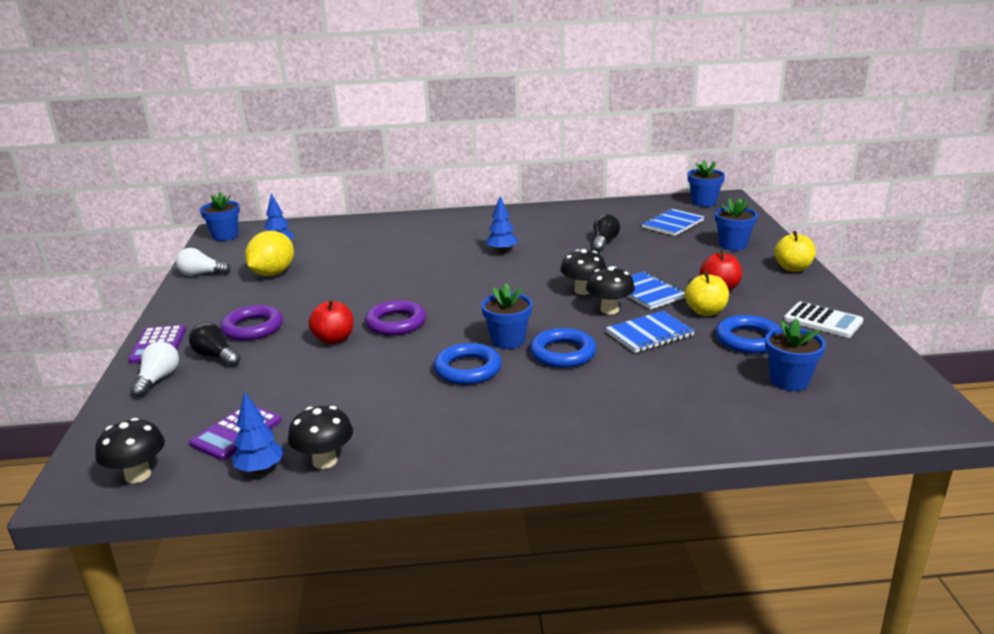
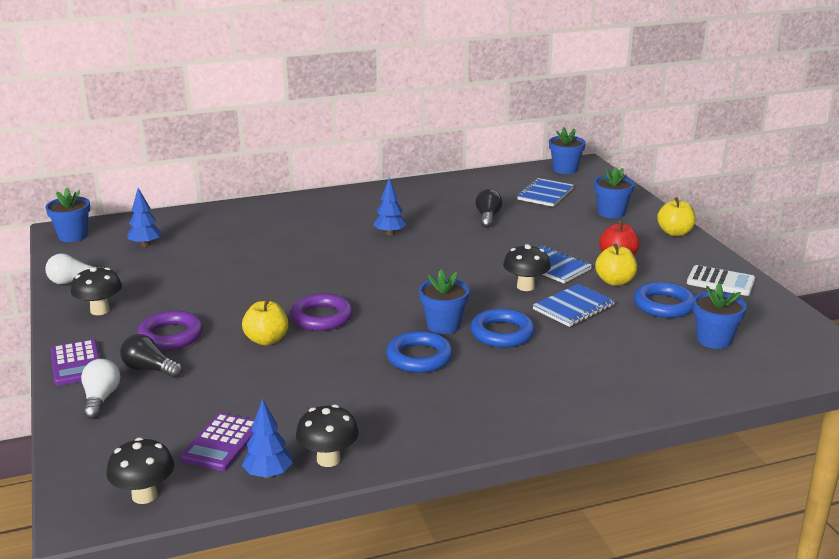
camera: 15 degrees left, 0 degrees up
(273, 273) = (156, 275): yellow lemon -> none
(334, 339) = (266, 340): red apple -> yellow apple
(583, 291) = (491, 269): black mushroom -> black mushroom (100, 310)

